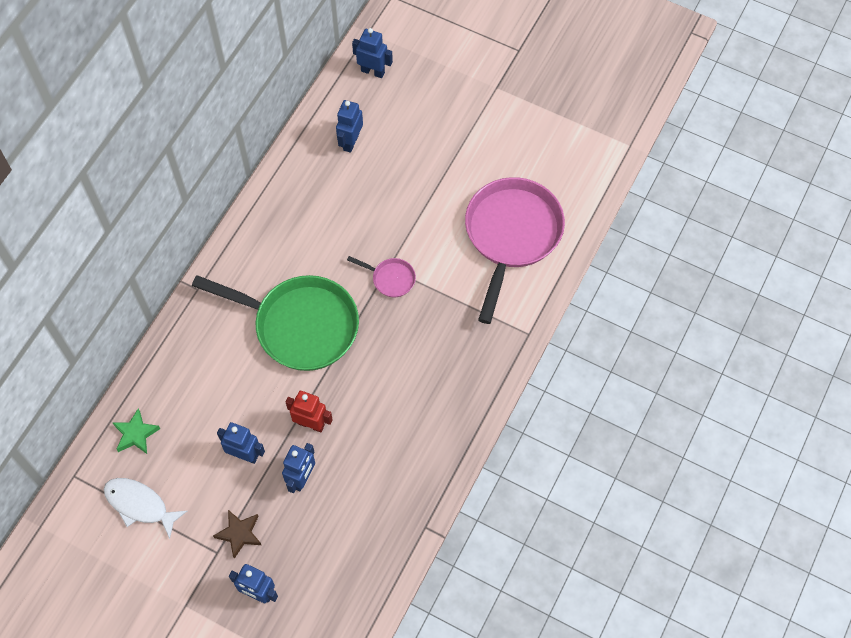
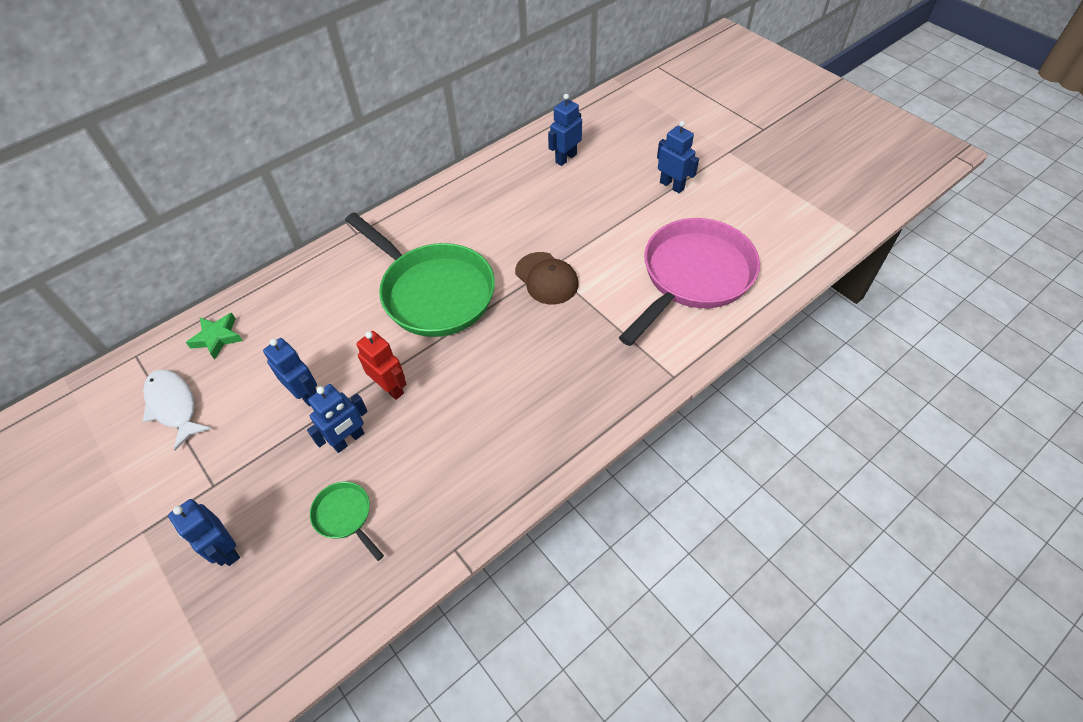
camera: 25 degrees right, 10 degrees down
(239, 534) = (249, 474): brown star -> none
(333, 535) = (345, 516): none -> green pan
(373, 71) = (613, 113): blue robot -> blue robot (672, 185)
(391, 279) = (546, 278): pink pan -> brown cap

